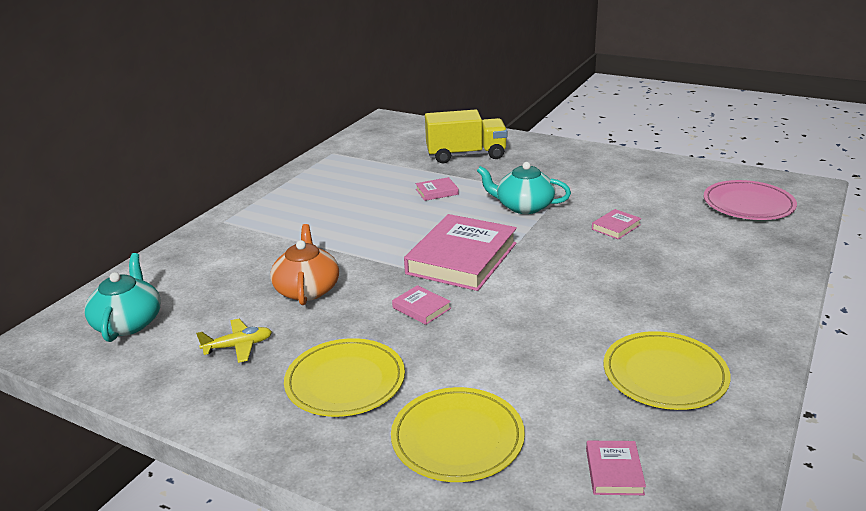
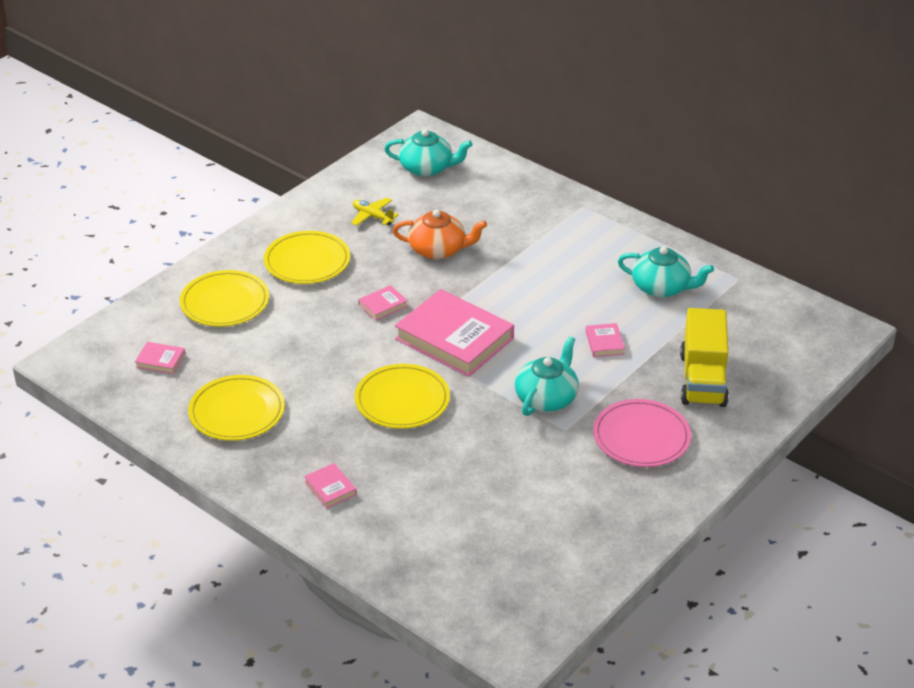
camera: 100 degrees right, 10 degrees up
(238, 346) = (372, 216): yellow plane -> yellow plane turned 135 degrees clockwise
(351, 177) = (661, 287): none -> turquoise teapot
(571, 272) = (402, 400): none -> yellow plate
(616, 227) = (476, 452): pink book -> pink book (330, 488)
(748, 204) = (489, 575): pink plate -> pink plate (641, 437)

